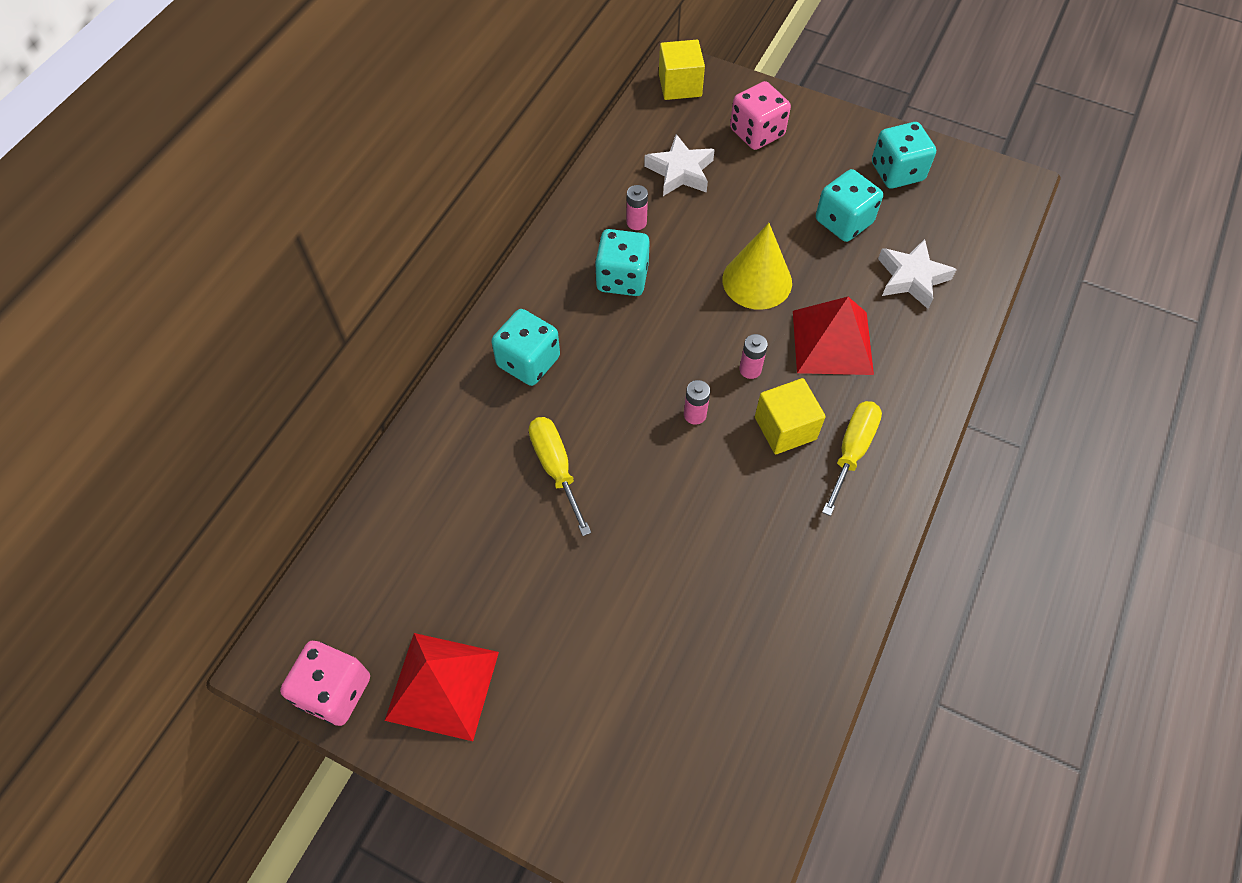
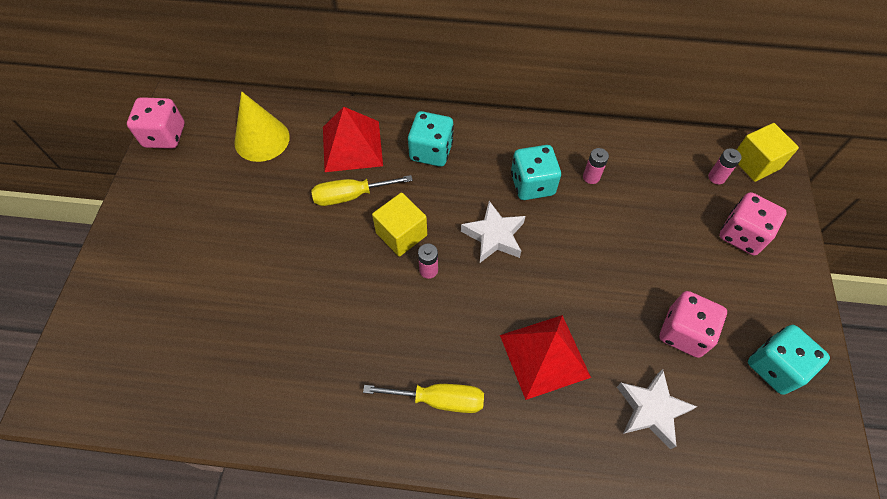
camera: 70 degrees right, 0 degrees up
(442, 685) = (177, 187): red pyramid -> red pyramid (352, 146)
(556, 468) = (351, 196): yellow screwdriver -> yellow screwdriver turned 150 degrees counterclockwise
(680, 172) = (661, 191): white star -> white star (494, 236)
(750, 369) = (487, 298): pink battery -> pink battery (716, 177)
(757, 281) = (579, 279): yellow cone -> yellow cone (262, 139)
(785, 428) = (441, 340): yellow cube -> yellow cube (401, 234)
(843, 222) = (683, 332): turquoise dice -> pink dice

